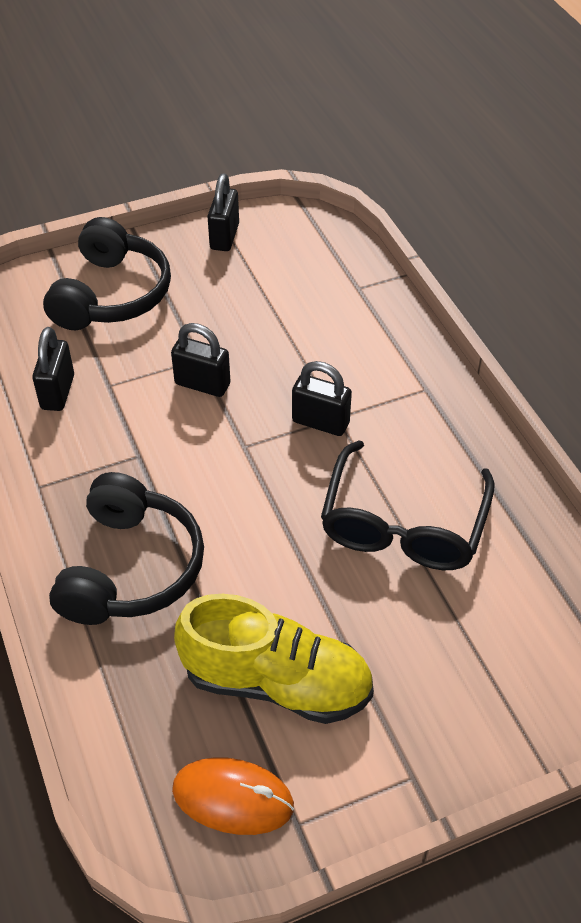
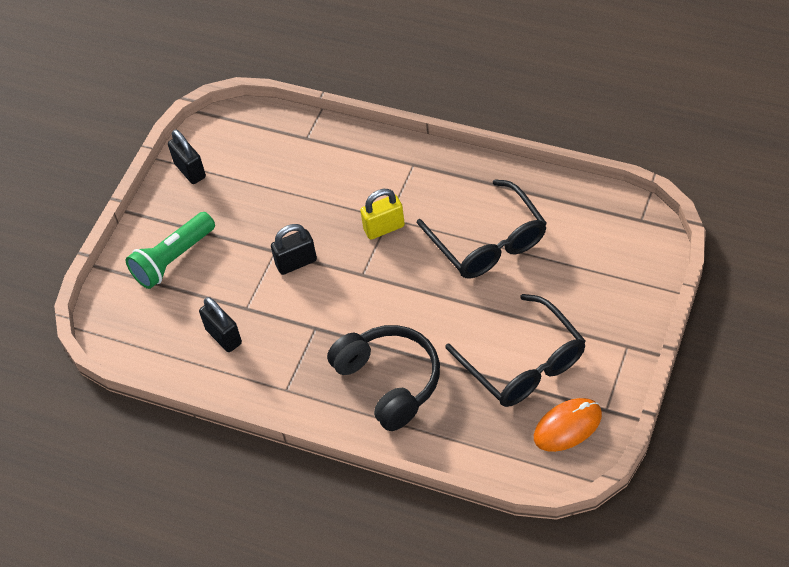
camera: 40 degrees left, 5 degrees up
(111, 295) = (173, 259): black headphones -> green flashlight
(277, 682) = (524, 364): yellow shoe -> black glasses
(320, 422) = (384, 228): black padlock -> yellow padlock

